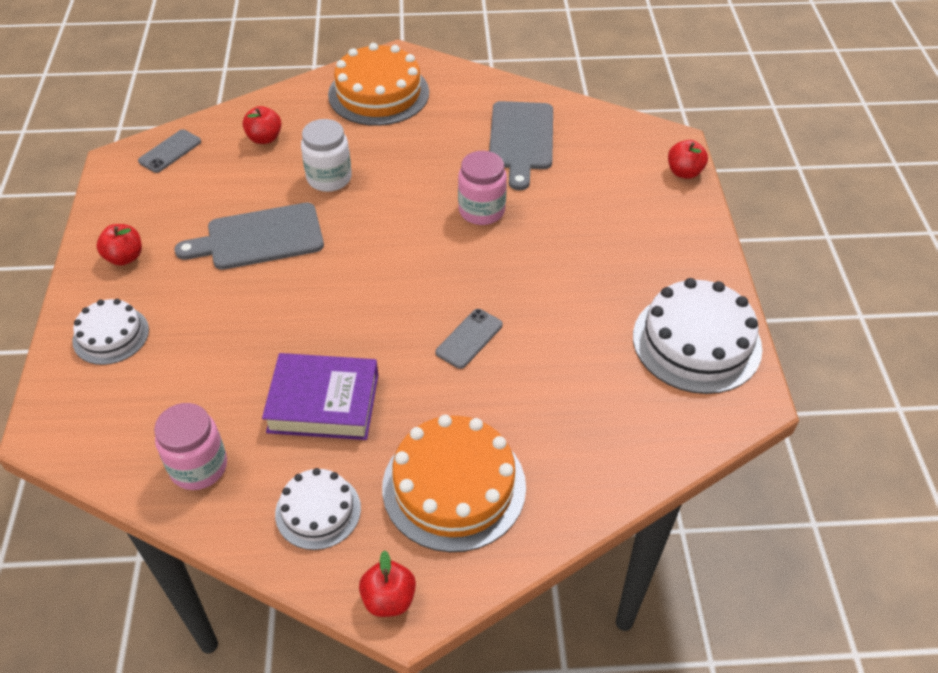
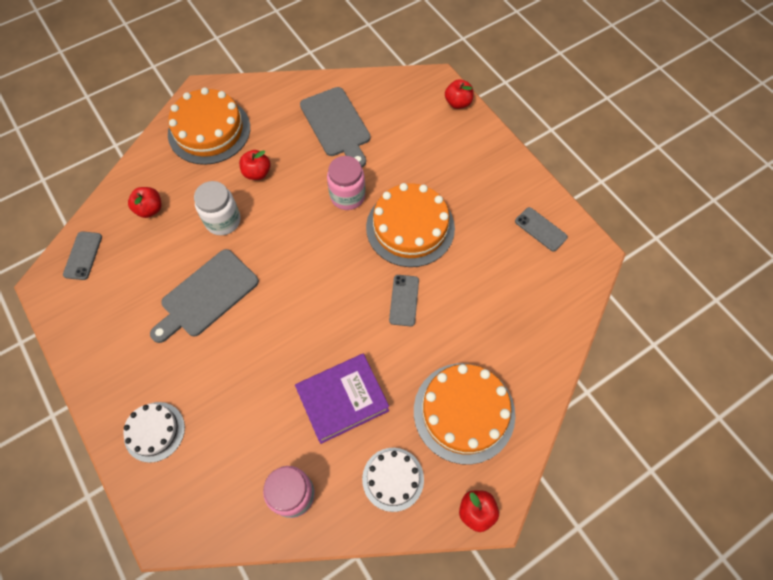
camera: 30 degrees left, 15 degrees up
(125, 257) = (116, 363): red apple -> red apple (257, 173)
(532, 270) = (410, 227): none -> orange cake
(696, 342) = (540, 229): white cake -> grey phone

